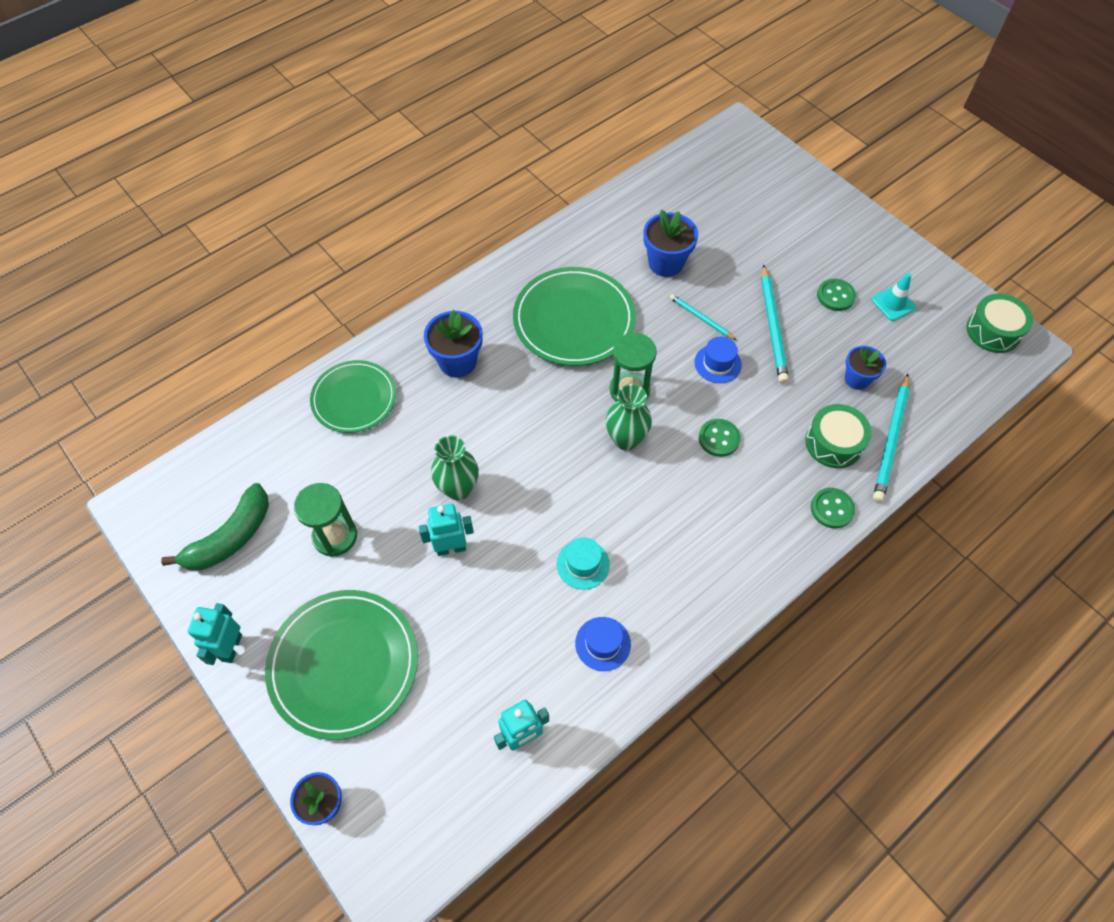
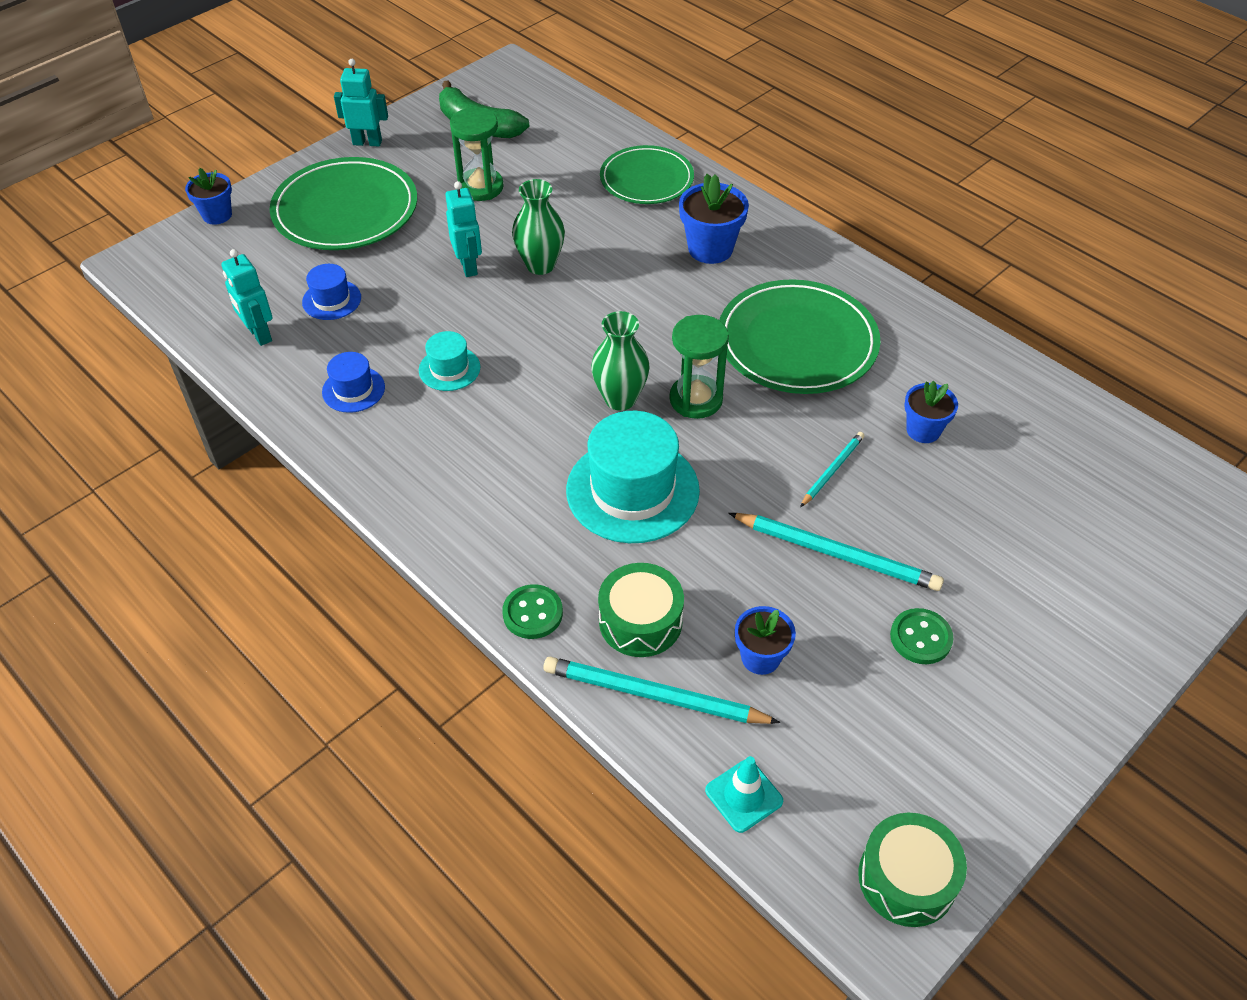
camera: 85 degrees right, 10 degrees down
(666, 263) = (923, 430): blue flower pot -> blue flower pot, size x0.66
(717, 363) = (756, 489): blue hat -> blue hat (331, 300)
(719, 438) = (632, 490): green button -> turquoise hat
(773, 327) = (837, 554): turquoise pencil -> turquoise pencil turned 150 degrees counterclockwise
(893, 303) = (927, 721): turquoise traffic cone -> turquoise traffic cone (744, 796)

